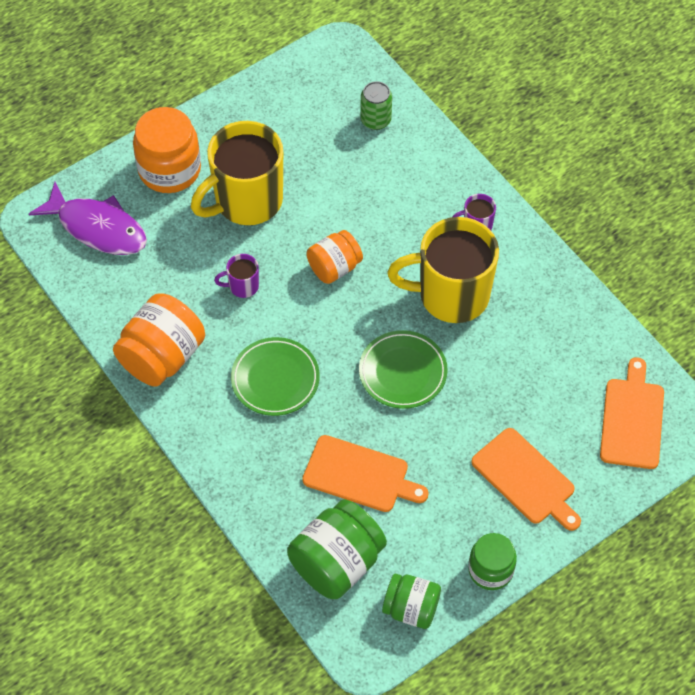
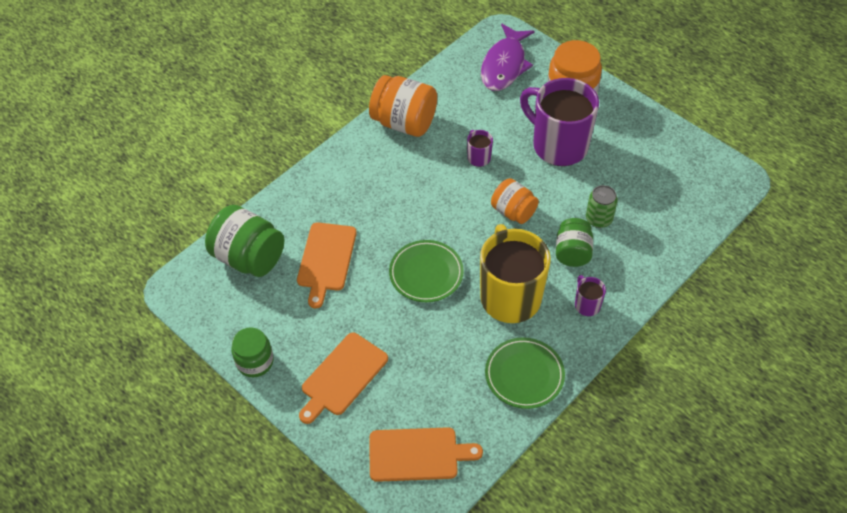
camera: 80 degrees right, 5 degrees down
(246, 201) = (558, 145): yellow mug -> purple mug
(275, 379) = (400, 192): green plate -> green plate (524, 375)
(375, 120) = (672, 215): green can -> green can (599, 219)
(411, 608) = (216, 311): green jar -> green jar (572, 252)

